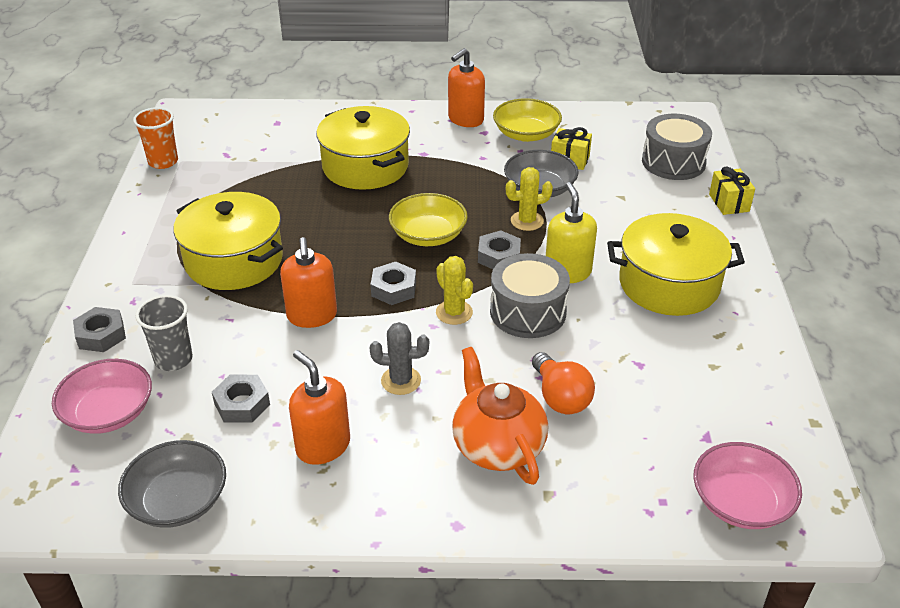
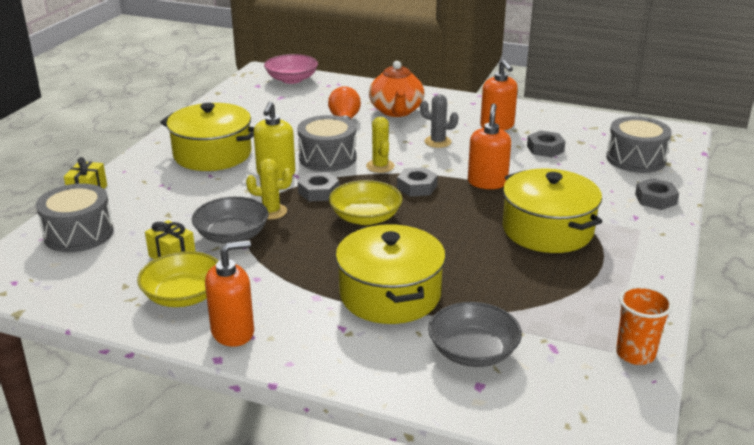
camera: 160 degrees left, 10 degrees down
(108, 413) = (635, 159): pink bowl -> grey drum
(173, 359) = (594, 176): grey cup -> none
(178, 500) = (583, 121): grey bowl -> grey bowl (473, 352)

